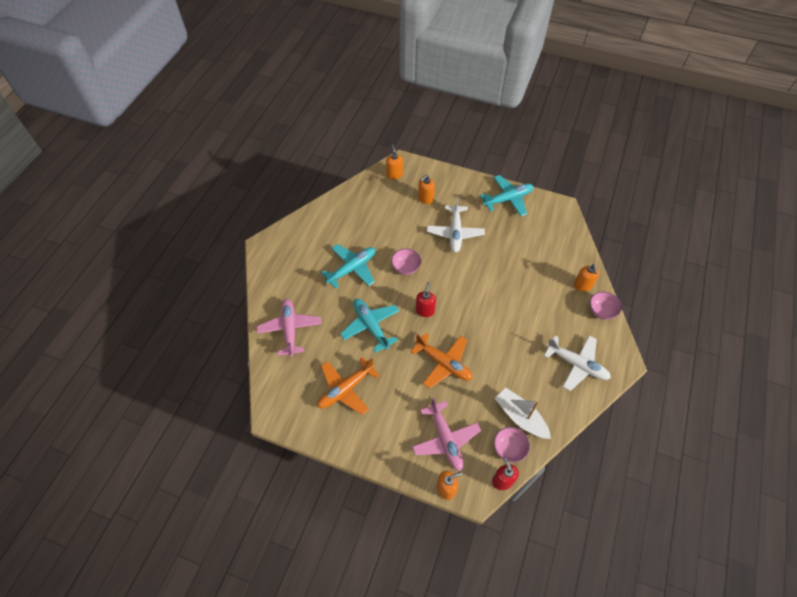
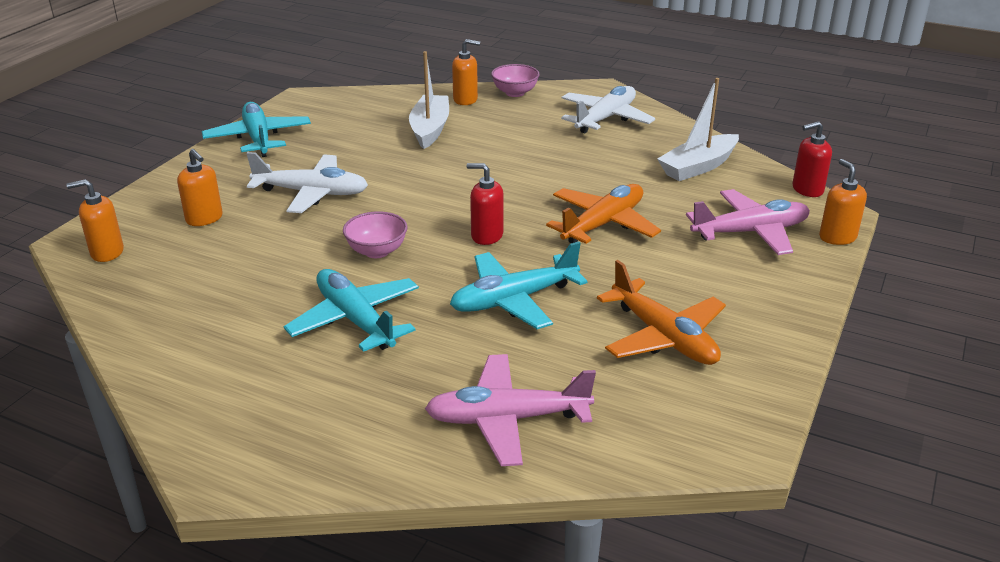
camera: 85 degrees left, 25 degrees down
(509, 448) = (753, 180): pink bowl -> none
(537, 272) = (430, 129): none -> white boat

